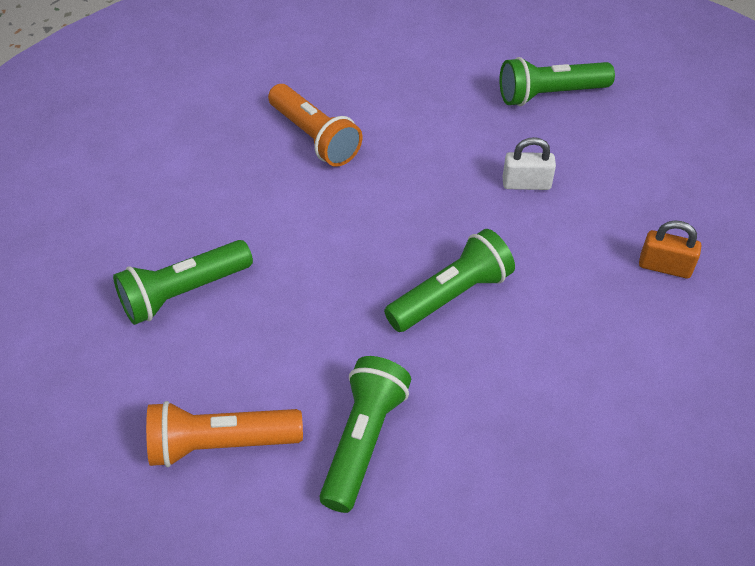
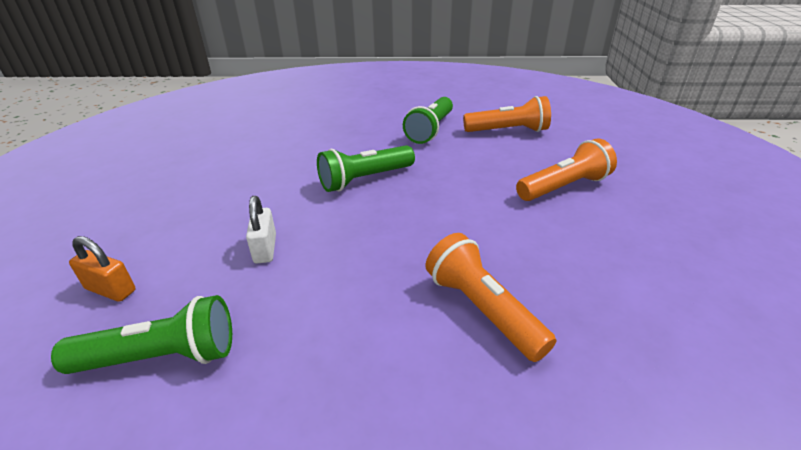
camera: 175 degrees left, 15 degrees down
(183, 293) = (564, 187): green flashlight -> orange flashlight
(526, 184) = (265, 249): white padlock -> white padlock turned 75 degrees clockwise
(664, 267) = (200, 189): orange padlock -> orange padlock (111, 289)

